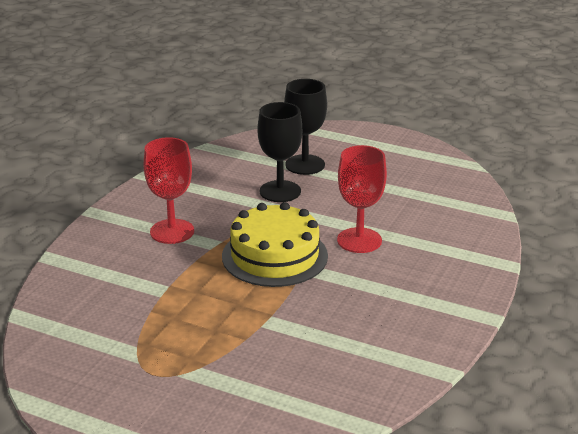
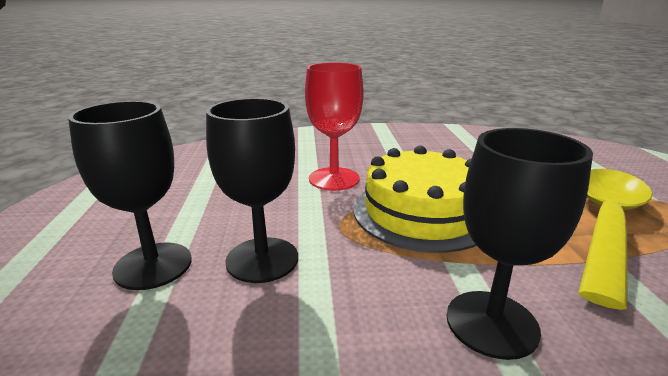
camera: 120 degrees left, 5 degrees down
(172, 231) = (491, 323): red goblet -> black goblet
(184, 319) = (606, 225): none -> yellow spoon

